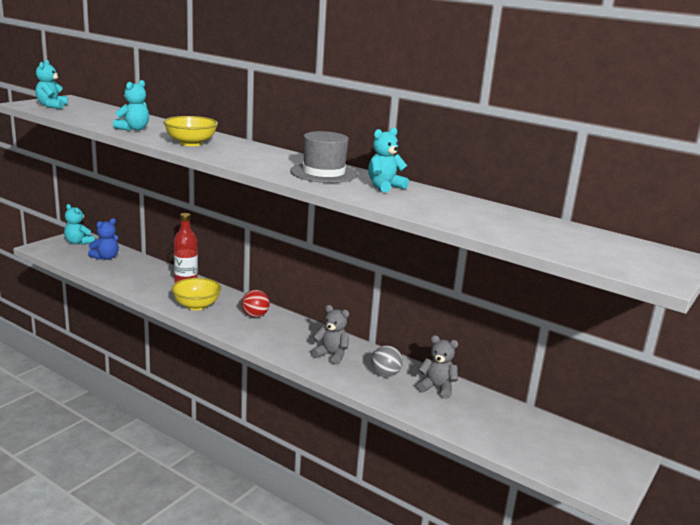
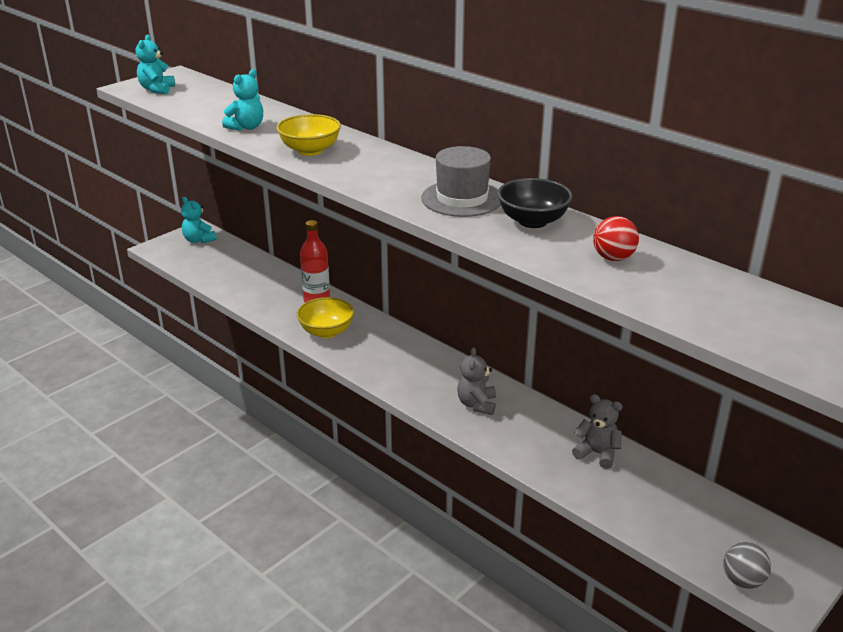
camera: 10 degrees right, 10 degrees up
(106, 257) = (228, 262): blue teddy bear -> none
(255, 316) = (393, 346): red ball -> red ball (613, 258)
(331, 355) = (477, 404): grey teddy bear -> grey teddy bear turned 120 degrees counterclockwise
(384, 186) = (533, 221): turquoise teddy bear -> black bowl
(385, 374) = (537, 433): grey ball -> grey ball (742, 580)

